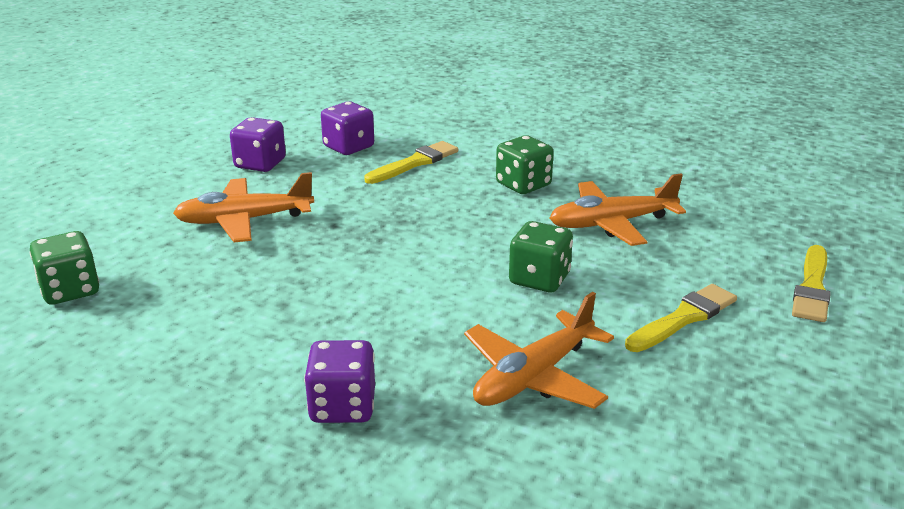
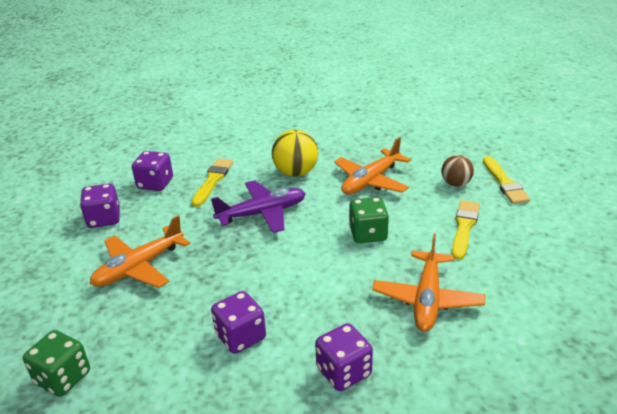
camera: 30 degrees left, 5 degrees up
(272, 325) = (240, 336): none -> purple dice
(434, 214) = (262, 213): none -> purple plane
(523, 185) = (296, 172): green dice -> yellow ball
(732, 264) = (455, 183): none -> brown ball

